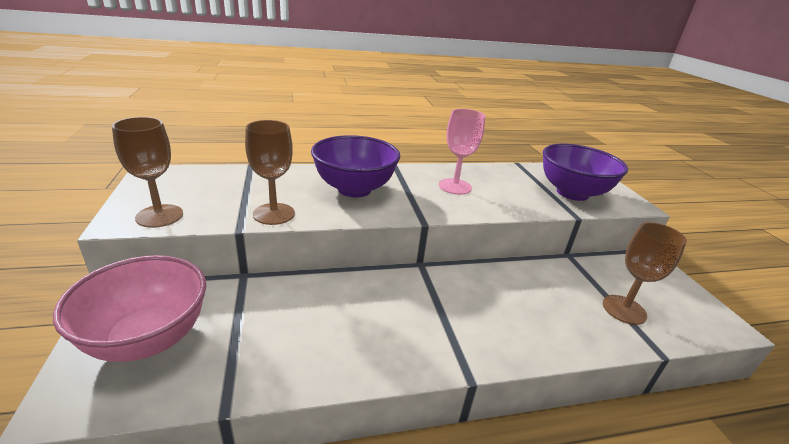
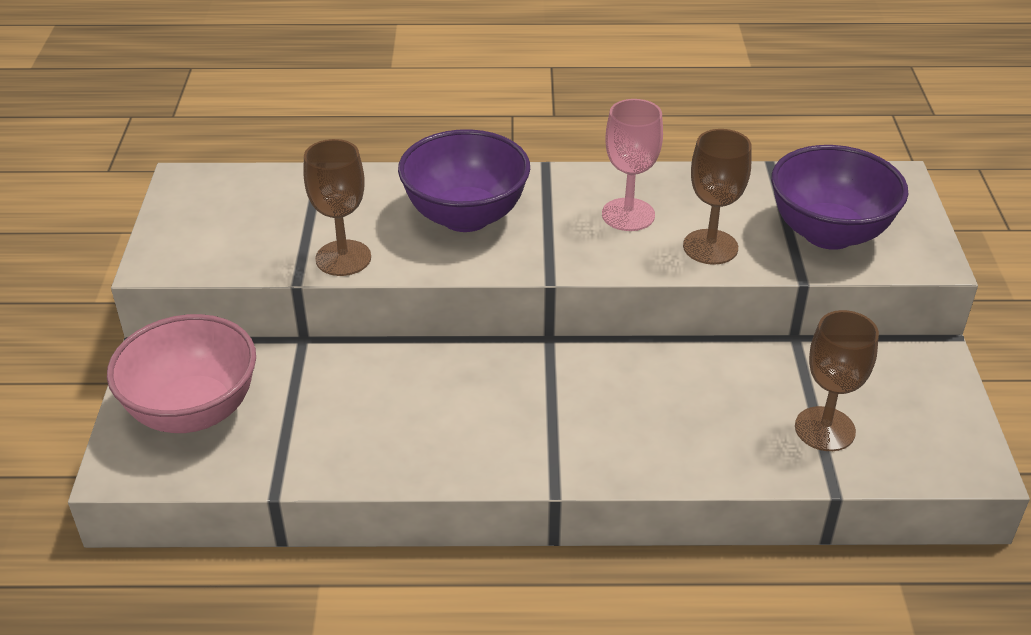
camera: 15 degrees right, 10 degrees up
(159, 216) = (200, 256): brown goblet -> brown goblet (710, 247)

